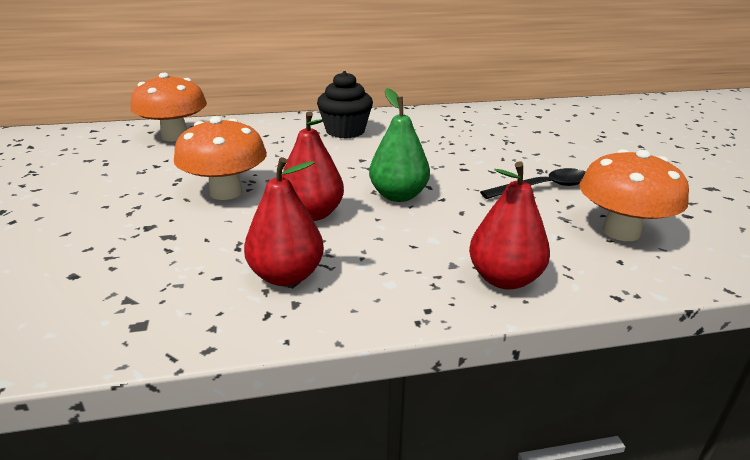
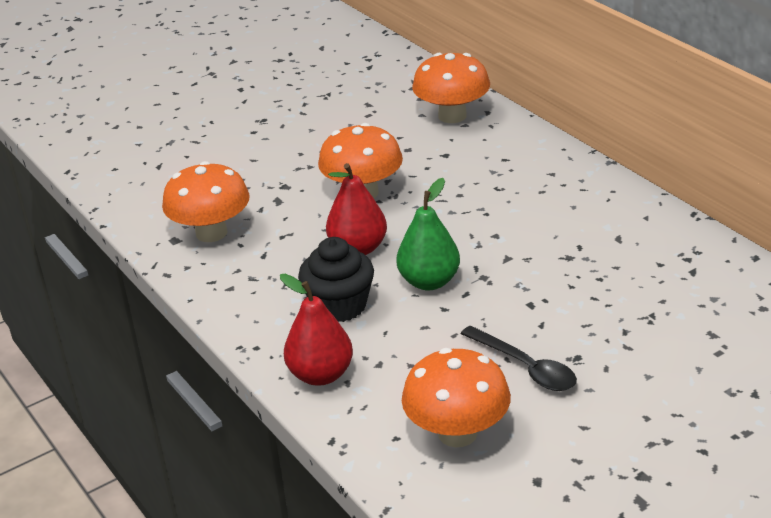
camera: 70 degrees right, 5 degrees up
(166, 292) = (211, 233): none -> orange mushroom
(286, 276) = (259, 271): red pear -> none
(345, 131) = (563, 200): black cupcake -> black cupcake (339, 306)

